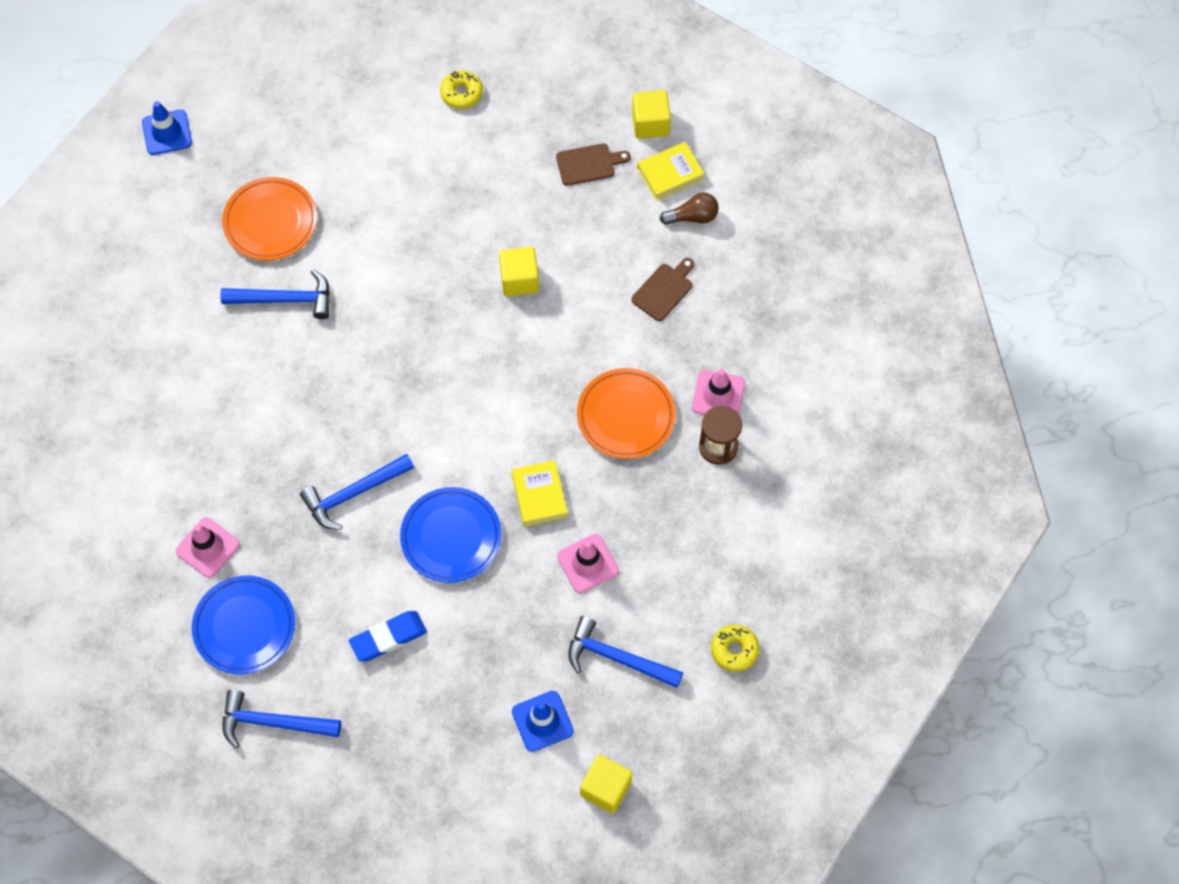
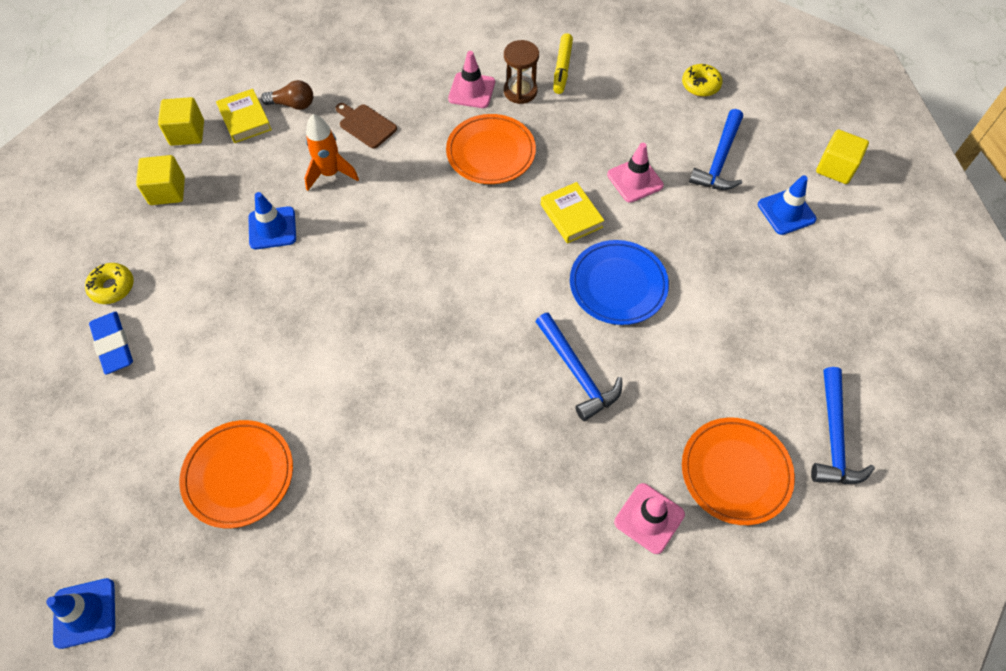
camera: 90 degrees left, 5 degrees down
(244, 627) = (735, 472): blue plate -> orange plate
(285, 299) = (343, 453): blue hammer -> none
(388, 638) = (727, 335): blue eraser -> blue eraser (113, 345)
(519, 279) = (343, 233): yellow cube -> yellow cube (167, 191)
(527, 216) = (272, 228): none -> blue traffic cone
(539, 495) = (571, 216): yellow book -> yellow book turned 75 degrees clockwise
(588, 164) = (222, 179): brown cutting board -> none
(596, 262) = (330, 173): none -> orange rocket
(692, 217) = (293, 104): brown light bulb -> brown light bulb turned 105 degrees clockwise
(757, 493) = (562, 68): none -> yellow marker

